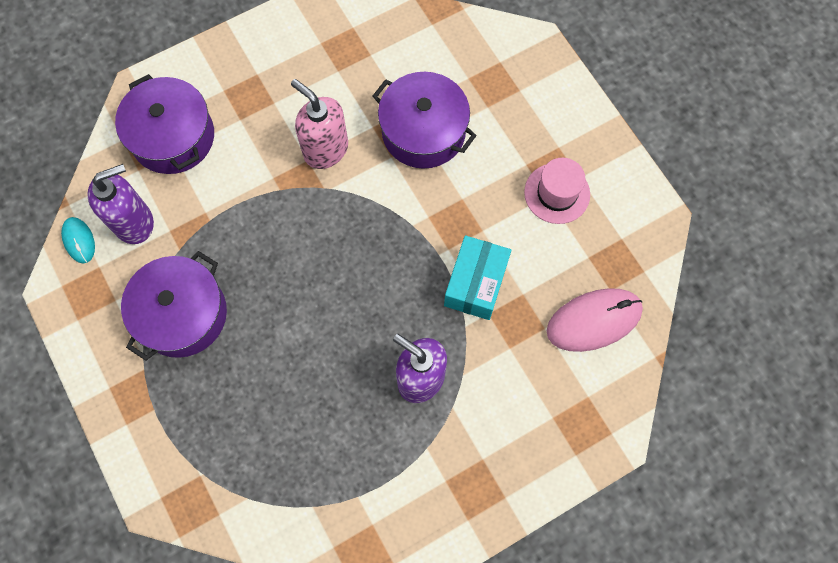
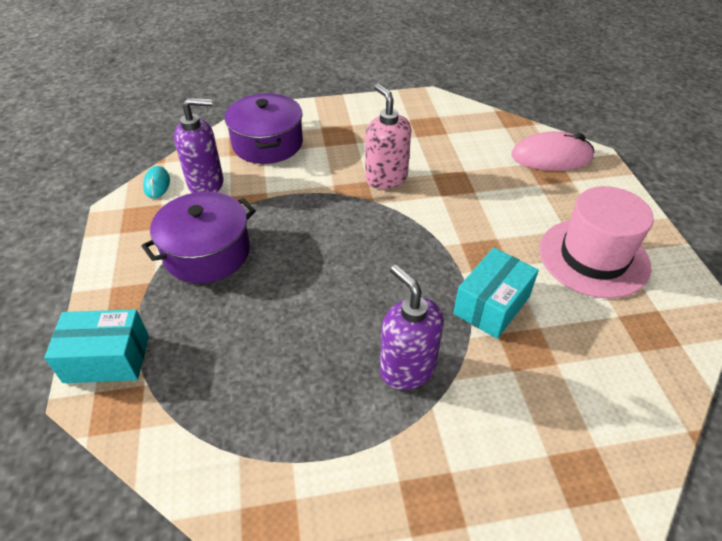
camera: 20 degrees right, 25 degrees down
(152, 463) = (107, 358): none -> turquoise box
(423, 132) = (476, 186): purple pot -> none
(557, 193) = (593, 257): pink hat -> pink hat, size x1.62
(594, 320) = (615, 373): pink mouse -> pink mouse (551, 157)

